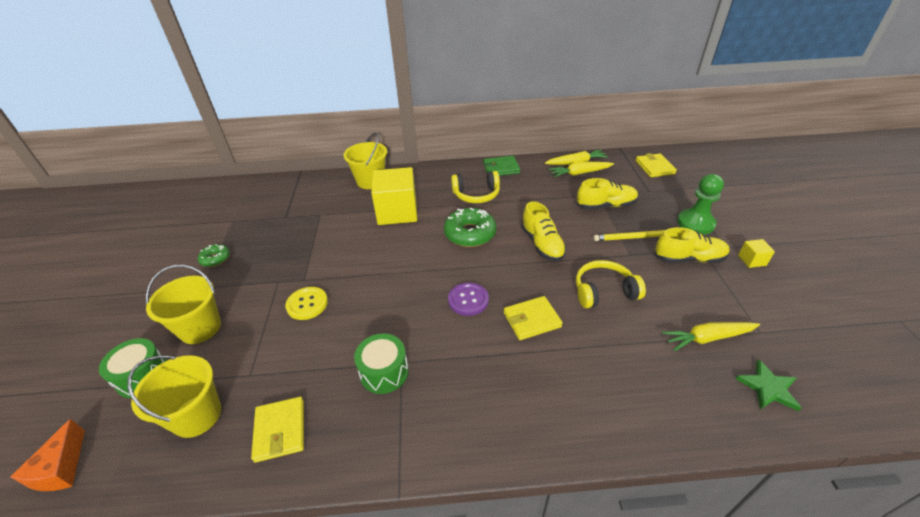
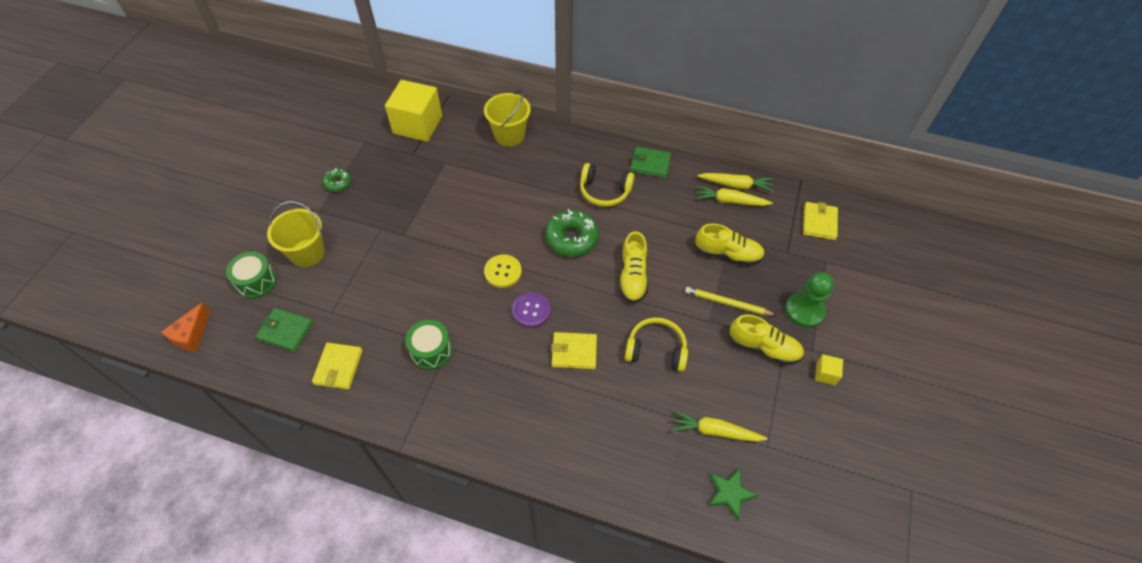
camera: 20 degrees right, 15 degrees up
(197, 415) = (286, 331): yellow bucket -> green wallet
(307, 304) = (396, 262): yellow button -> yellow button (503, 272)
(397, 212) = (517, 185): yellow cube -> yellow cube (418, 125)

